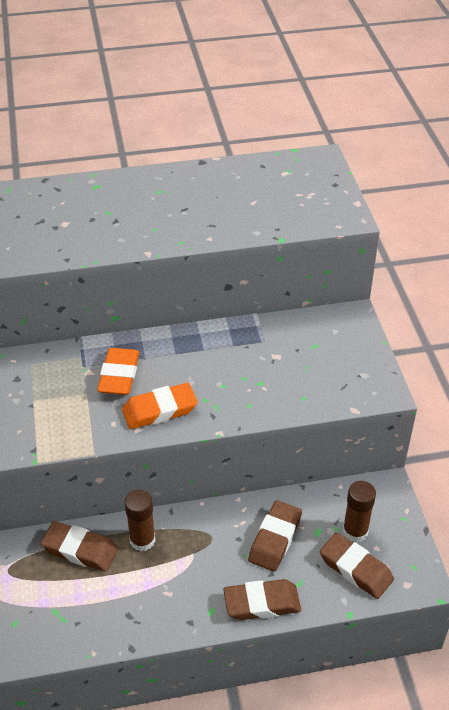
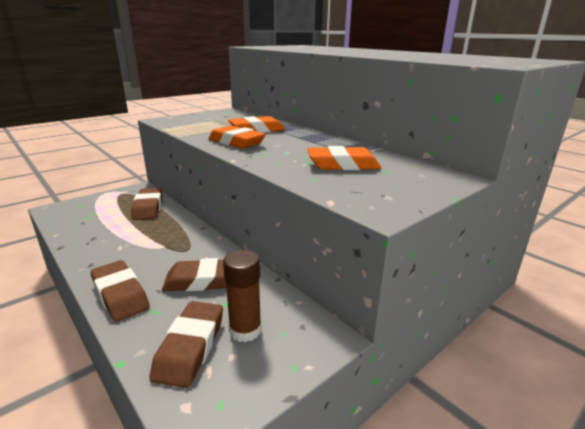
camera: 60 degrees right, 20 degrees down
(142, 540) = (168, 224): brown glue stick -> none
(284, 364) = (343, 165): none -> orange eraser

